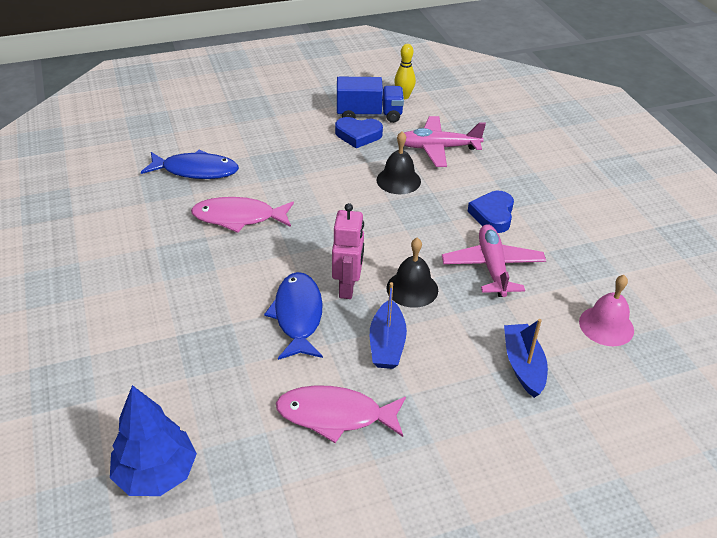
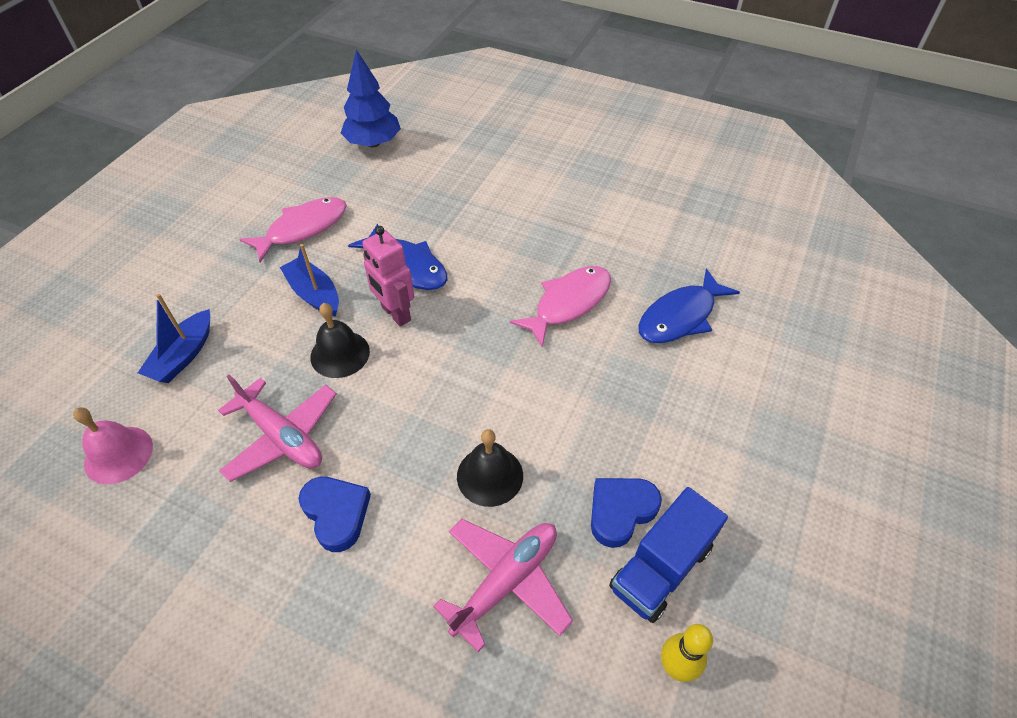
camera: 135 degrees right, 10 degrees up
(523, 366) = (183, 355): blue boat -> blue boat turned 75 degrees clockwise

